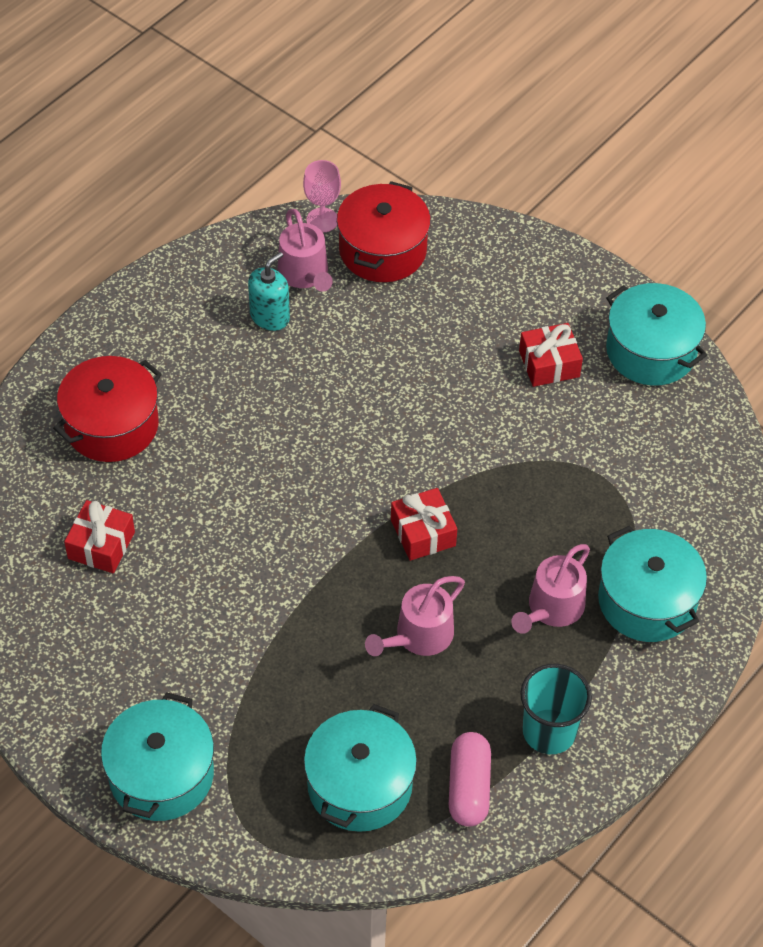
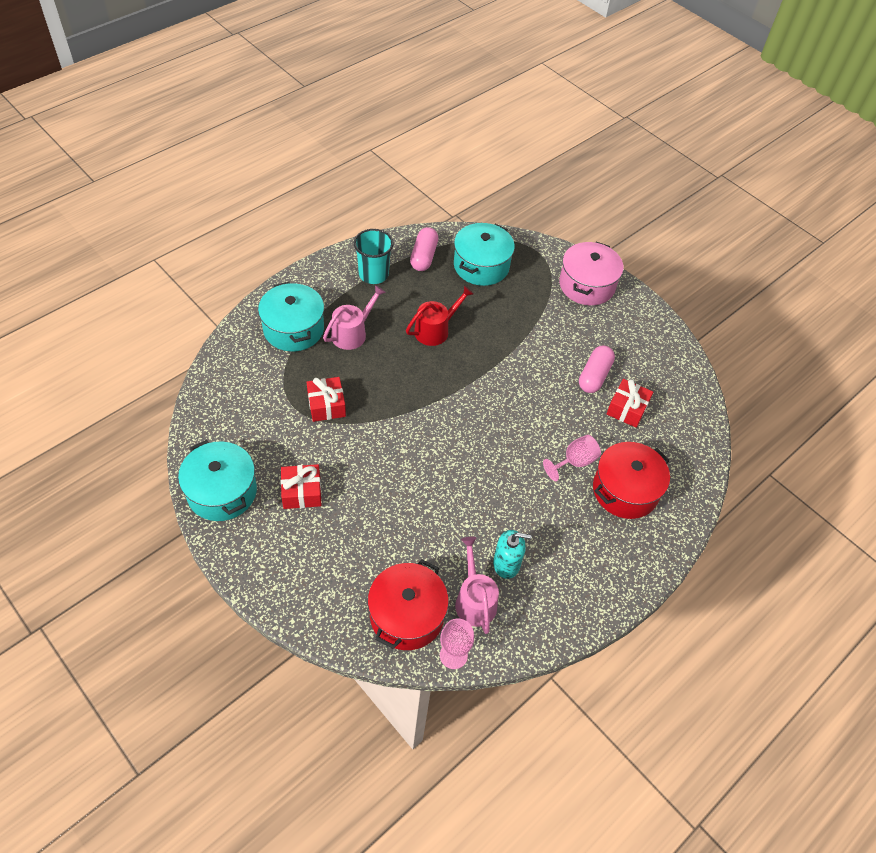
camera: 175 degrees left, 0 degrees up
(152, 593) = (594, 376): none -> pink capsule
(161, 774) = (586, 285): turquoise pot -> pink pot
(183, 454) = (574, 462): none -> pink goblet
(270, 316) = (506, 564): turquoise soap dispenser -> turquoise soap dispenser turned 135 degrees counterclockwise
(419, 636) = (435, 330): pink watering can -> red watering can
(423, 533) = (421, 387): red gift -> red gift (326, 405)

